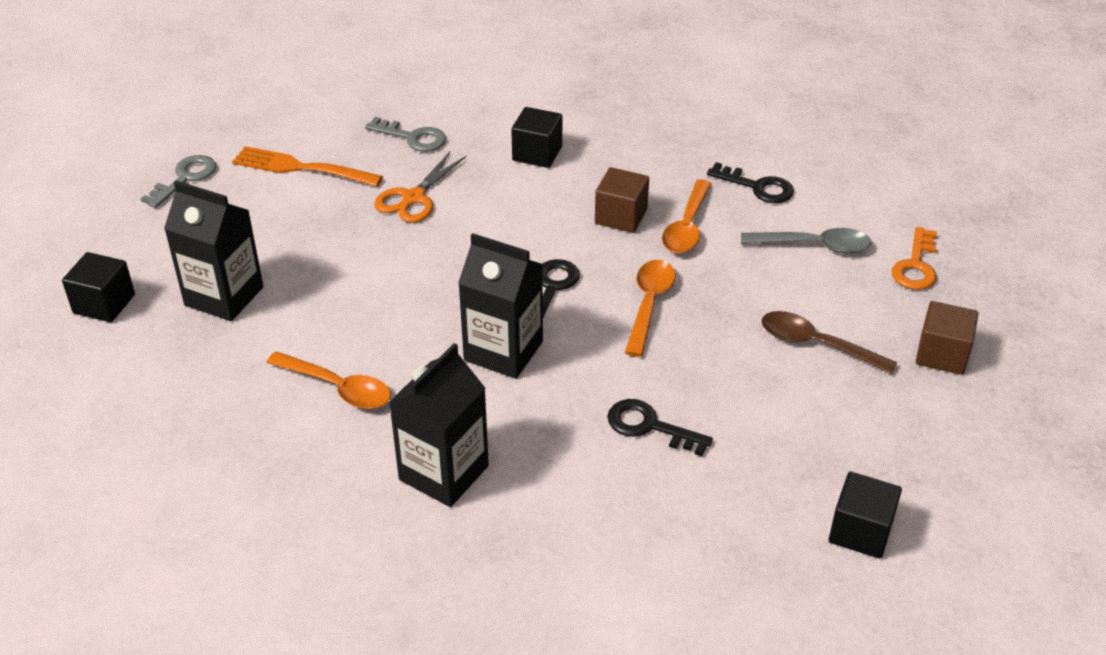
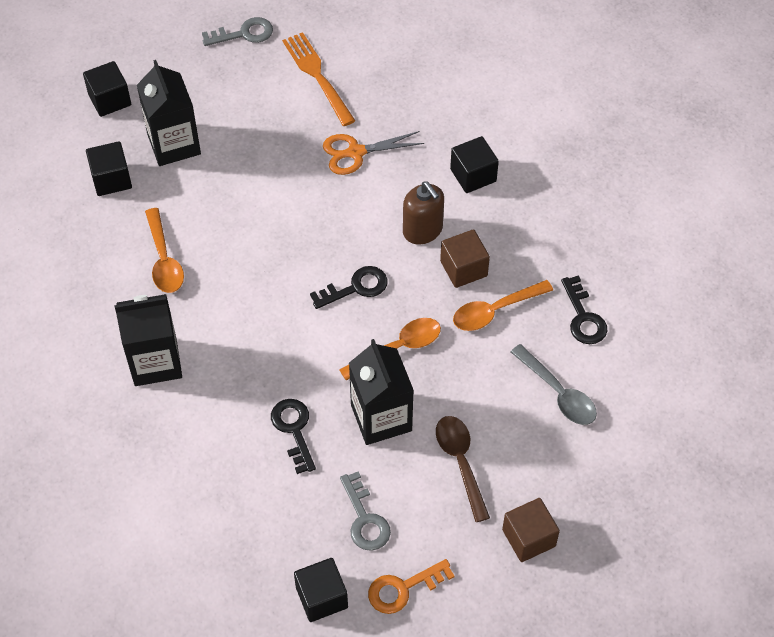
camera: 45 degrees right, 15 degrees up
(192, 363) = (111, 179): none -> black cube
(412, 137) = (411, 101): grey key -> grey key (365, 519)
(503, 351) = (276, 309): black carton -> black carton (381, 418)
(549, 213) = (422, 230): none -> brown soap dispenser
(916, 266) = (605, 464): orange key -> orange key (403, 588)

